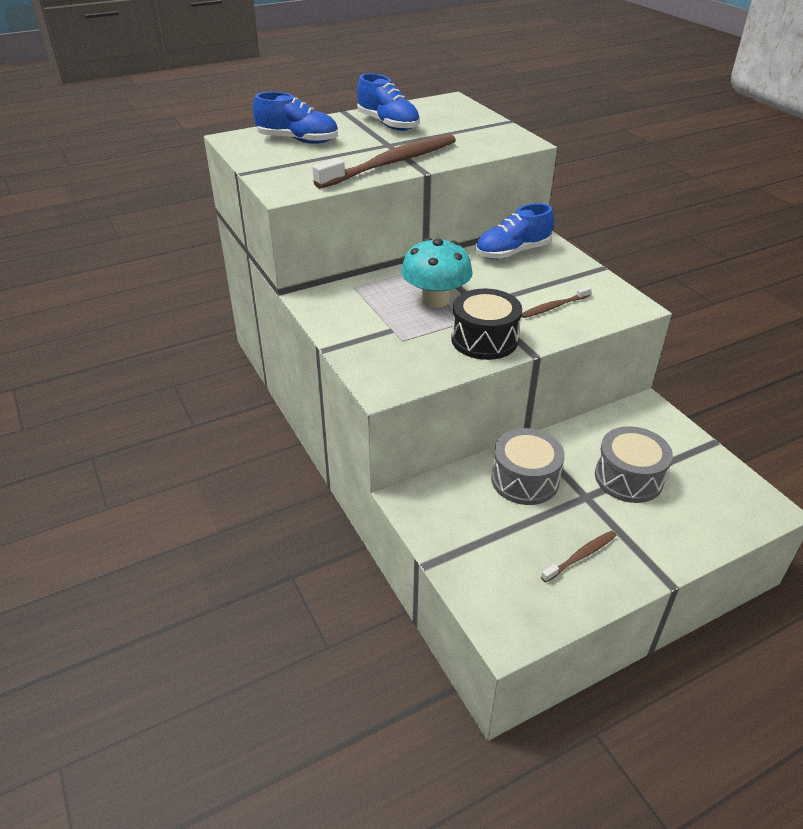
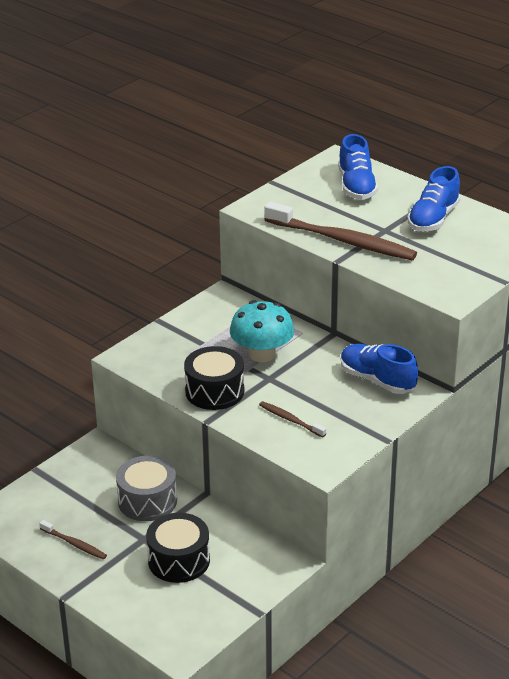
camera: 70 degrees right, 5 degrees down
(628, 478) = (179, 560): grey drum -> black drum

